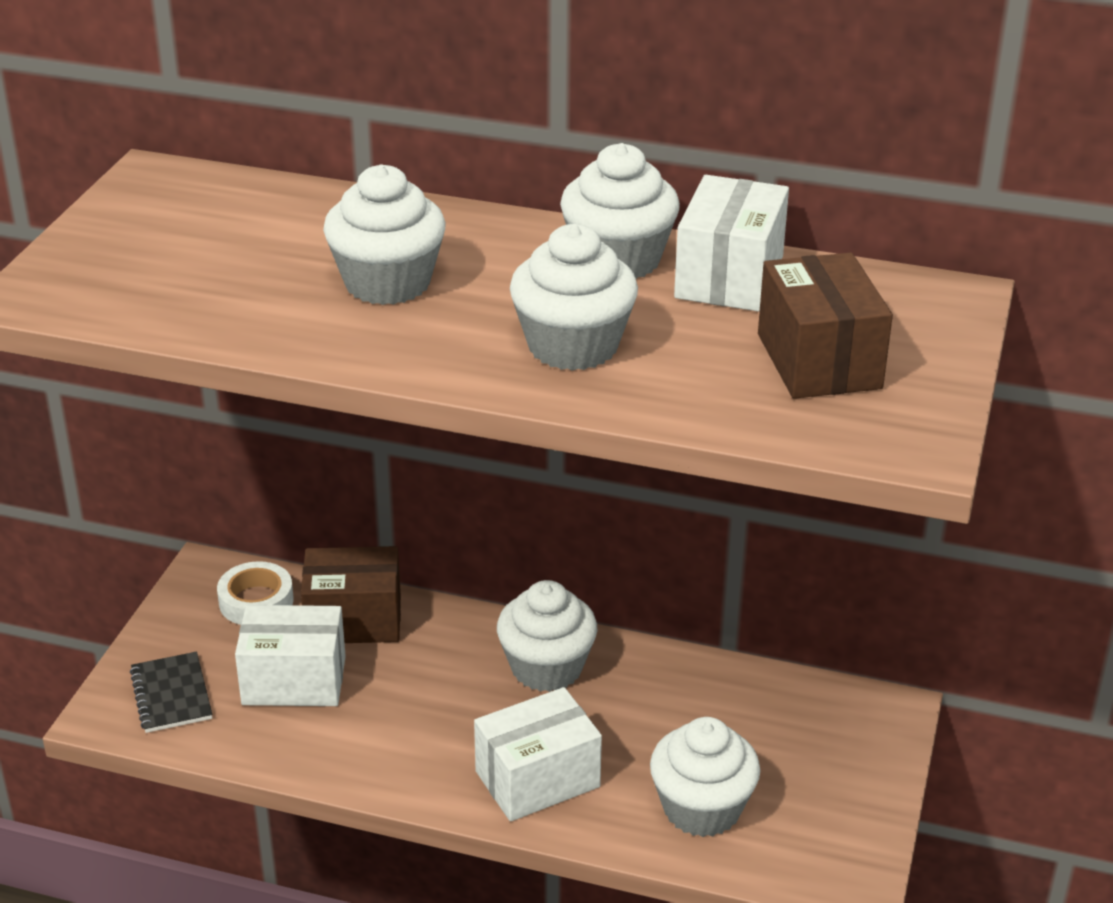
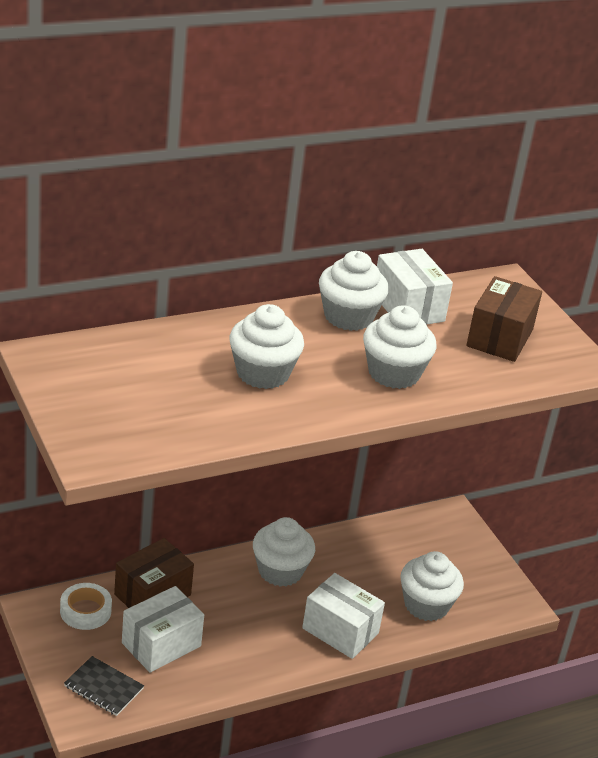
camera: 45 degrees left, 0 degrees up
(537, 779) = (340, 631): white box -> white box turned 75 degrees counterclockwise
(819, 361) = (500, 338): brown box -> brown box turned 75 degrees clockwise

